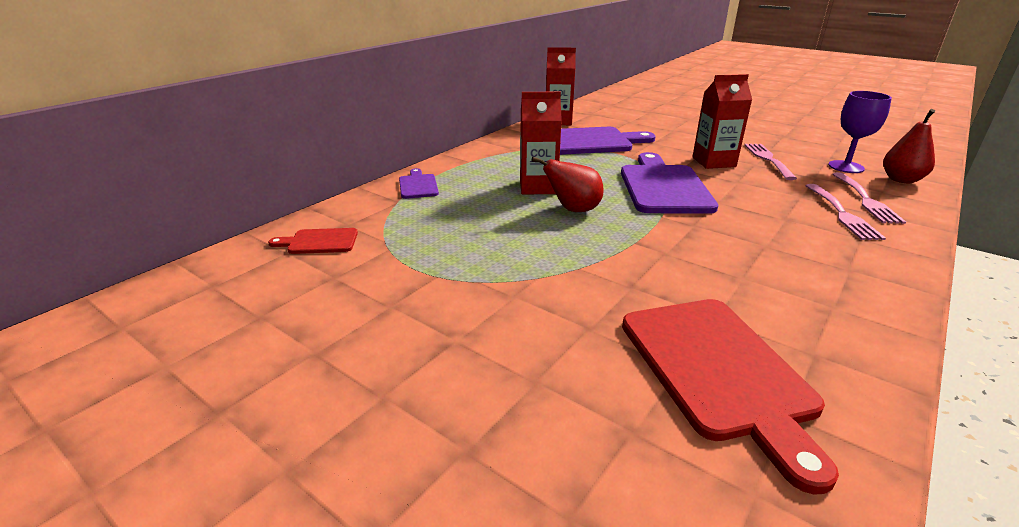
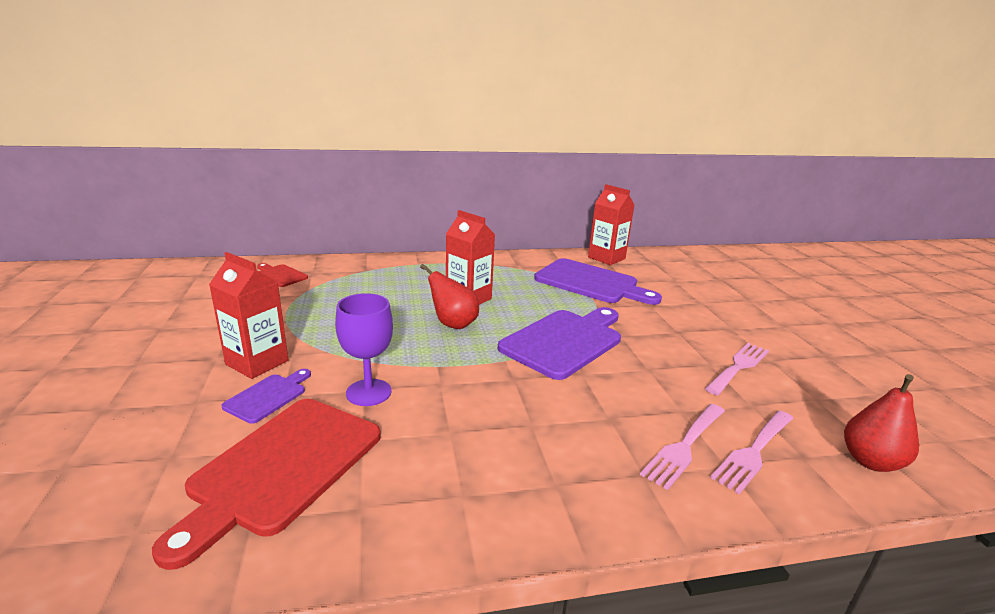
camera: 40 degrees right, 5 degrees down
(418, 185) = (398, 265): purple cutting board -> purple cutting board (268, 396)
(713, 162) = (668, 344): red carton -> red carton (257, 362)
(846, 167) = (824, 415): purple goblet -> purple goblet (368, 392)

